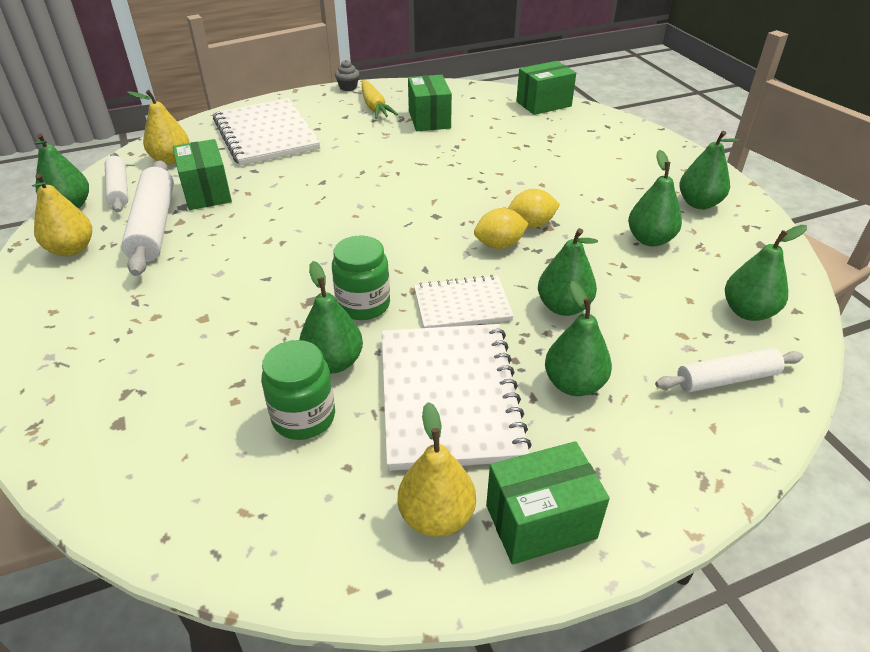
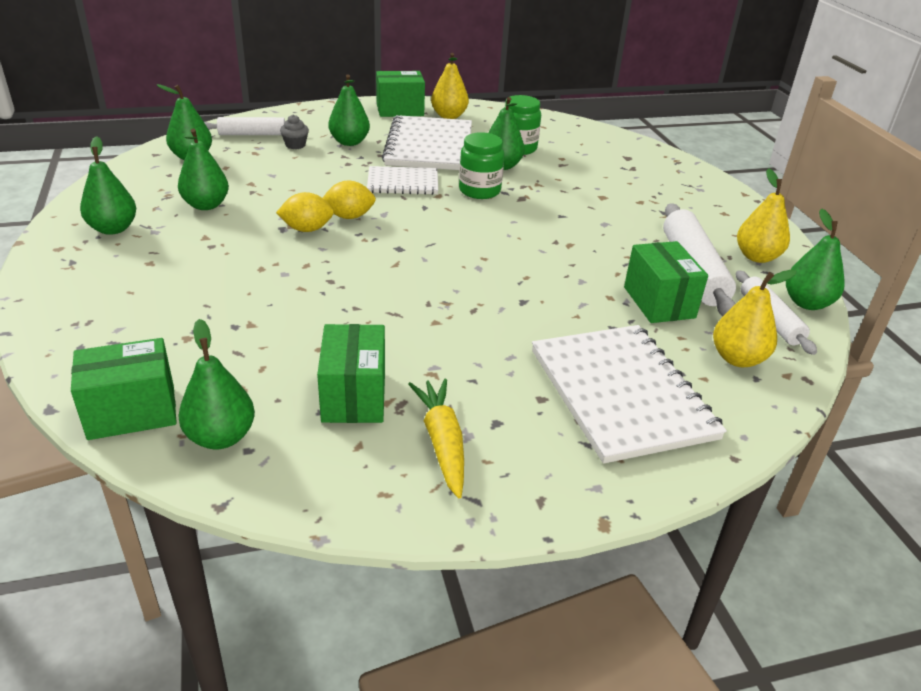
camera: 175 degrees left, 5 degrees down
(348, 87) = (491, 518): grey cupcake -> grey cupcake (295, 145)
(563, 307) = (326, 173): green pear -> green pear (221, 437)

